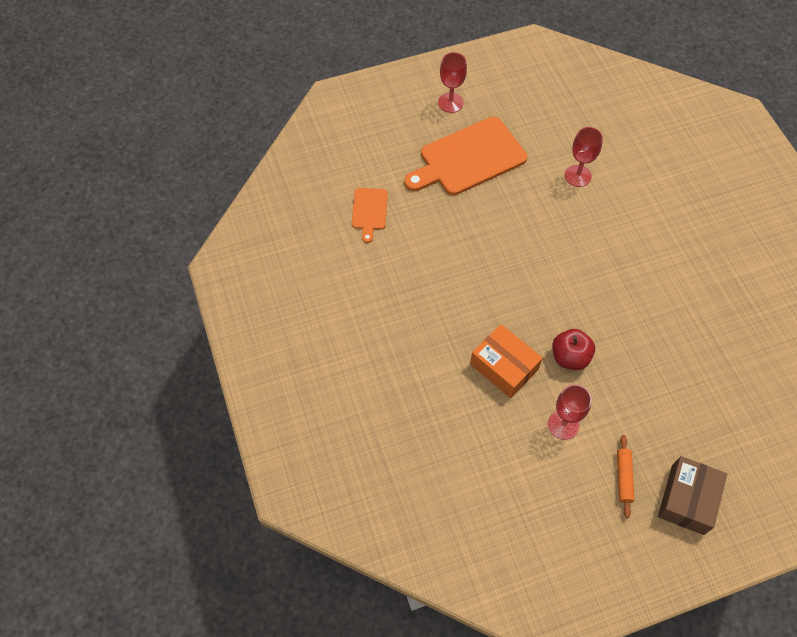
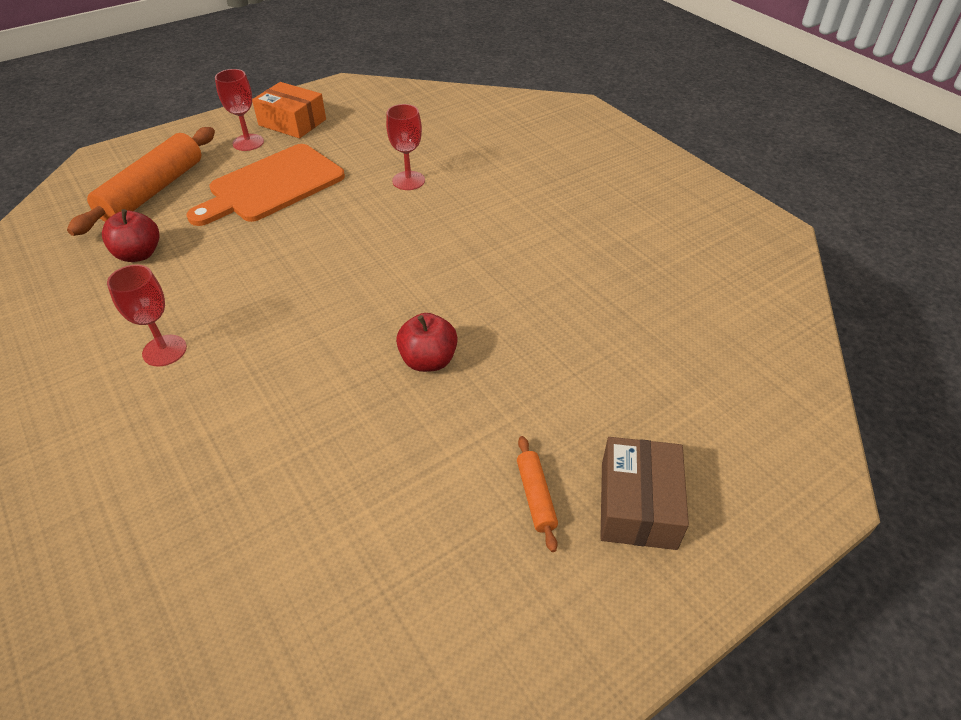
camera: 15 degrees left, 15 degrees down
(369, 211) = (139, 254): orange cutting board -> red apple
(376, 145) = (153, 191): none -> orange rolling pin
(504, 366) = (335, 390): orange box -> orange box (292, 122)
(563, 425) = (432, 445): red goblet -> red goblet (164, 350)

